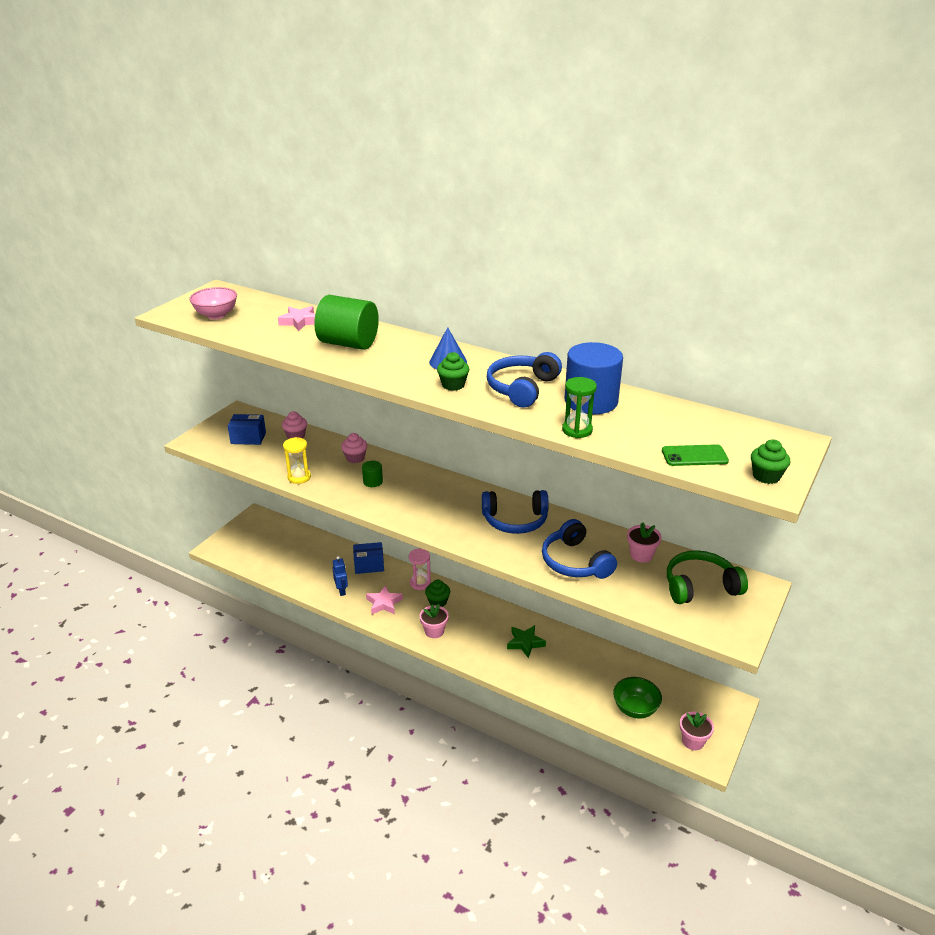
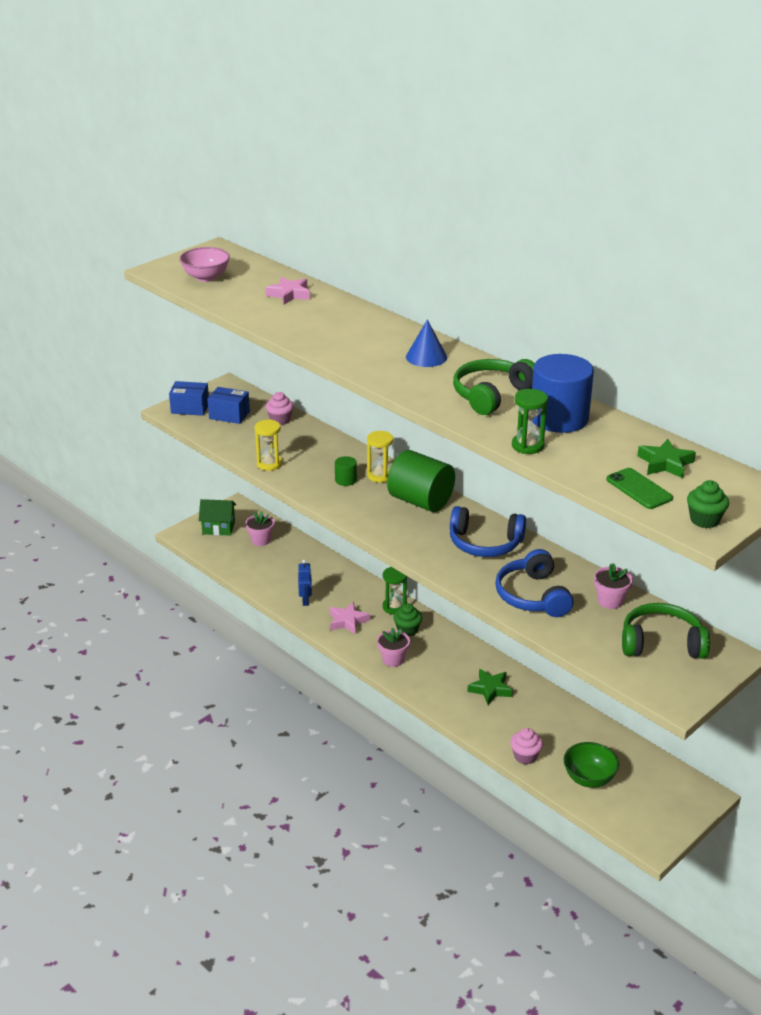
camera: 15 degrees right, 0 degrees up
(245, 537) = (218, 527): none -> green house
(348, 343) = (330, 324): green cylinder -> green cylinder (420, 501)
(355, 458) = (335, 452): pink cupcake -> pink cupcake (525, 756)
(369, 565) = (344, 579): blue box -> blue box (190, 408)
(401, 473) = (380, 475): none -> yellow hourglass
(420, 583) = (394, 607): pink hourglass -> green hourglass
(453, 385) = (420, 382): green cupcake -> none
(522, 388) = (492, 395): blue headphones -> green headphones
(693, 741) = (641, 823): pink flower pot -> pink flower pot (261, 540)
(694, 456) = (639, 489): green phone -> green phone turned 45 degrees clockwise
(703, 429) = (665, 463): none -> green star

